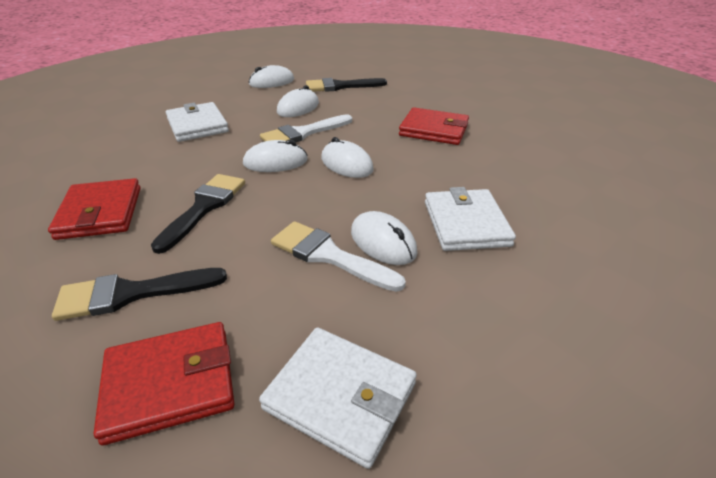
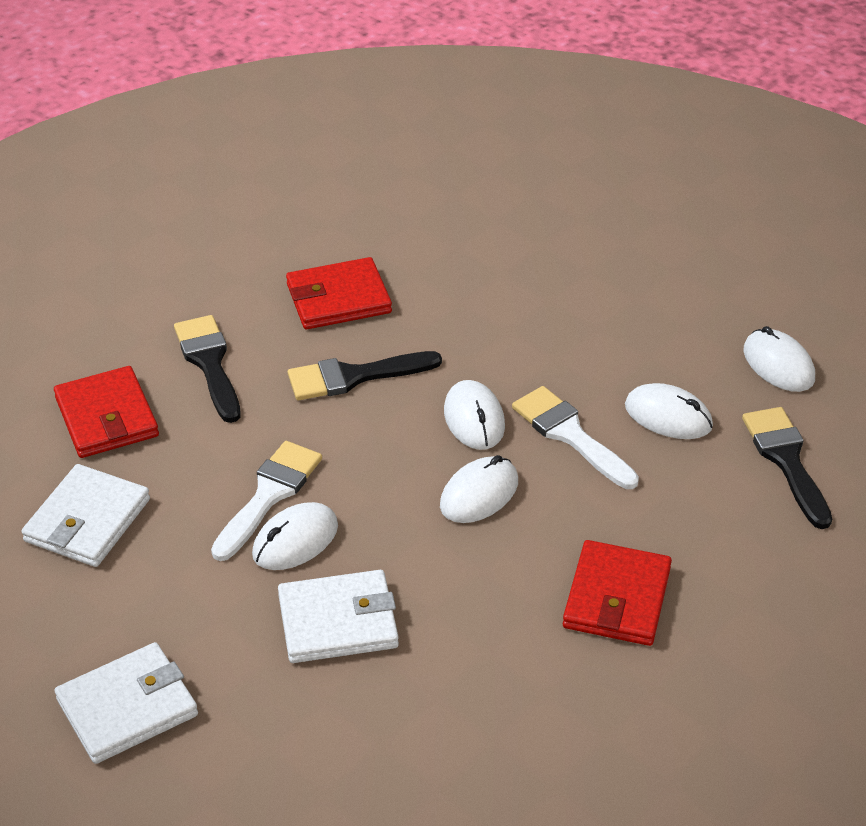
camera: 85 degrees right, 5 degrees up
(197, 125) = (573, 317): white wallet -> white wallet (127, 707)
(204, 208) = (355, 376): black brush -> black brush turned 150 degrees clockwise

